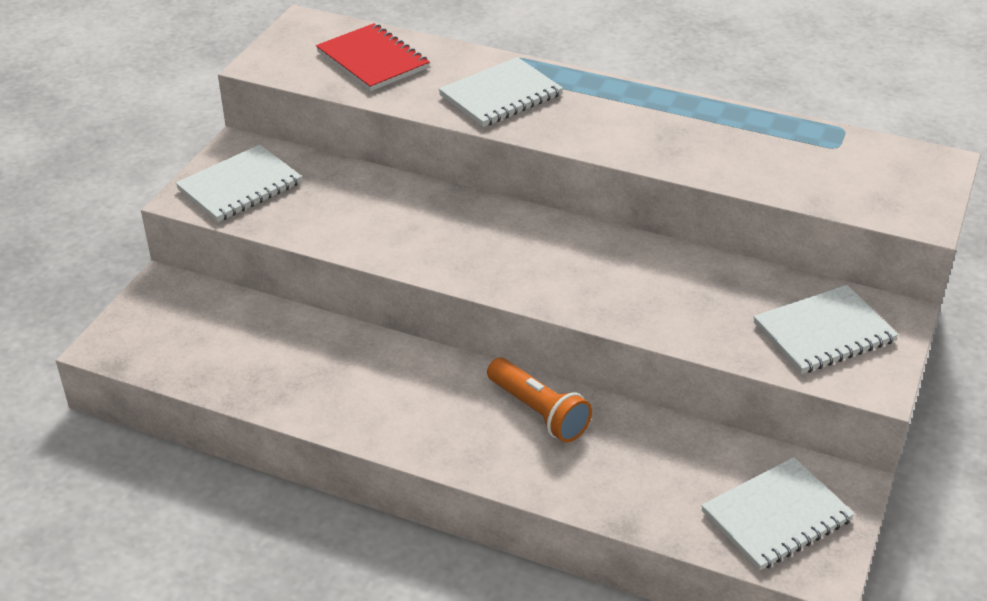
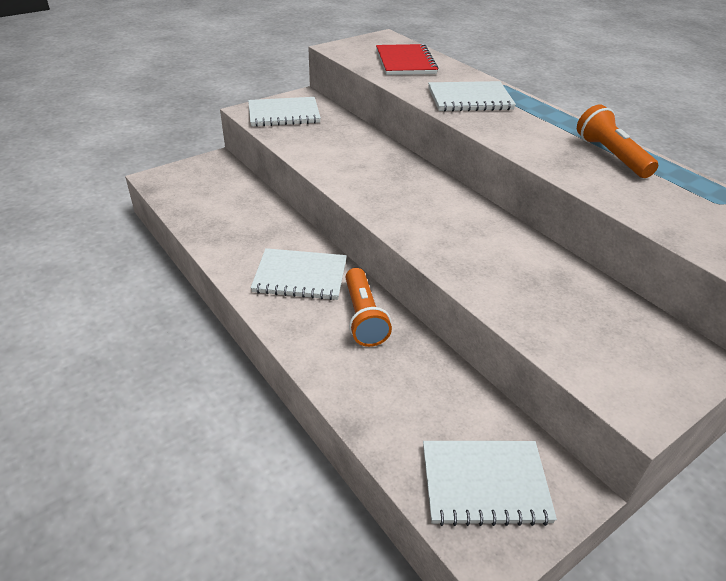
camera: 30 degrees right, 0 degrees up
(704, 124) = (611, 156): none -> orange flashlight
(824, 332) = (620, 347): white notebook -> white notebook (300, 276)

